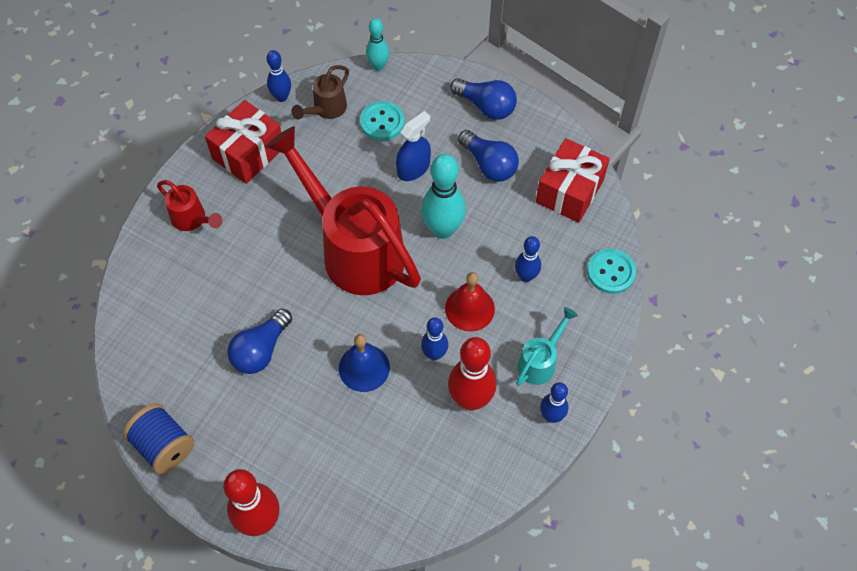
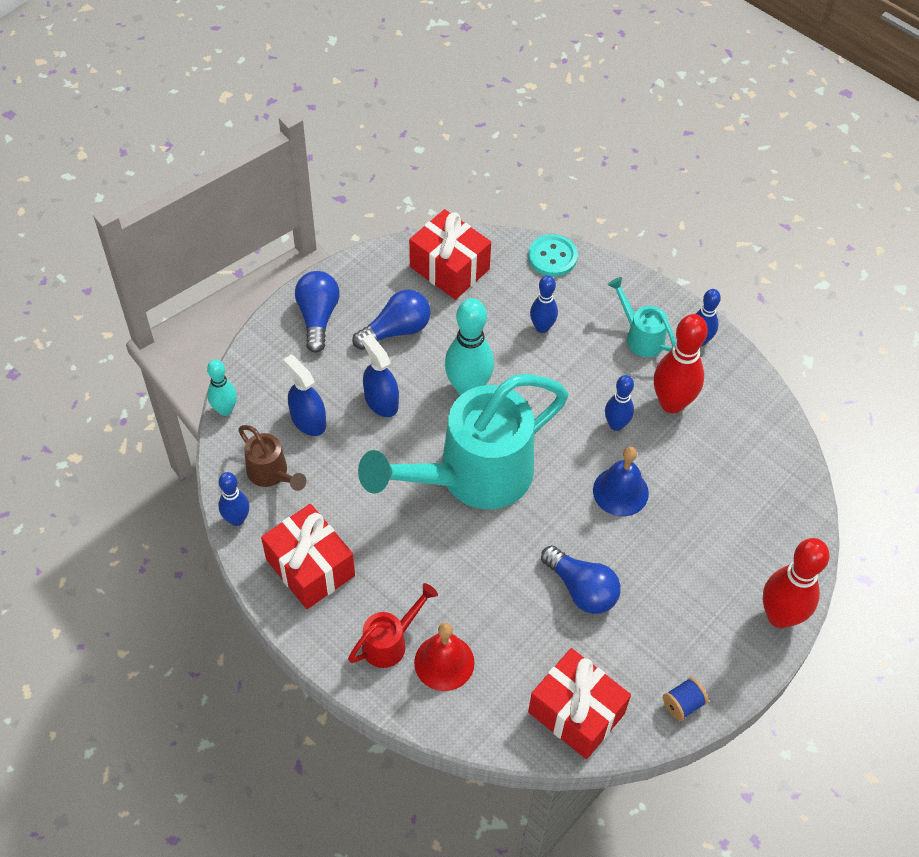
camera: 80 degrees left, 5 degrees down
(147, 363) = (576, 713): none -> red gift
(164, 445) = (683, 704): blue spool -> blue spool, size x0.56
(353, 248) = (471, 477): red watering can -> turquoise watering can
(382, 122) = (308, 420): turquoise button -> blue spray bottle
(469, 308) = (569, 383): red bell -> red bell (444, 662)
(486, 106) = (318, 317): blue light bulb -> blue light bulb turned 45 degrees counterclockwise

